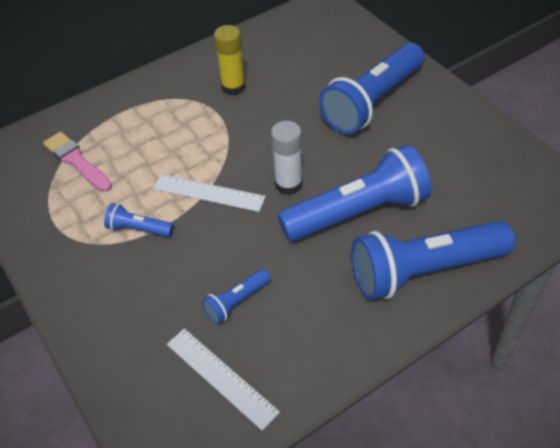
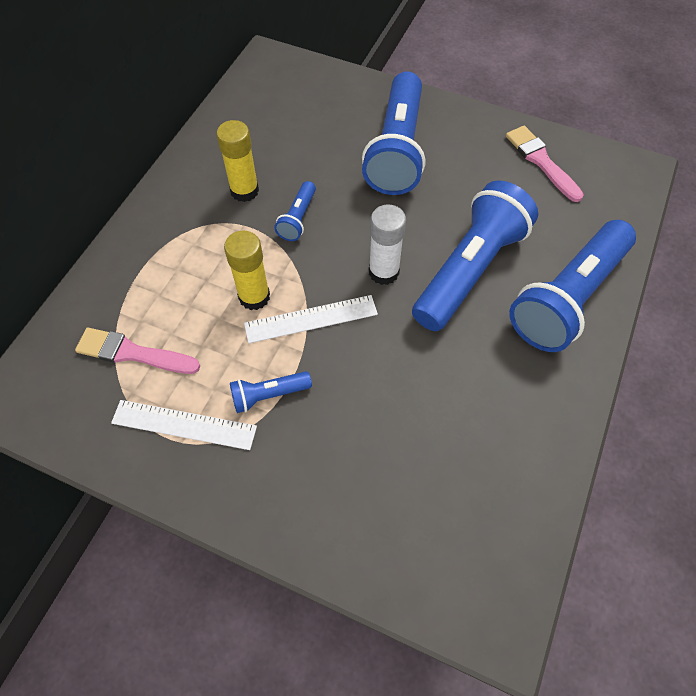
camera: 35 degrees left, 10 degrees up
(182, 160) = (254, 297): none -> yellow glue stick
(221, 377) = (474, 503): white ruler -> white ruler (184, 425)
(236, 302) = (429, 419): blue flashlight -> blue flashlight (298, 219)
(491, 157) = (541, 161): none -> pink brush

